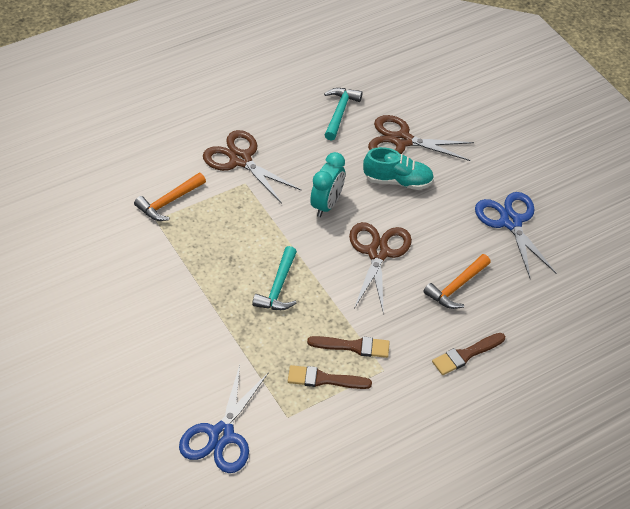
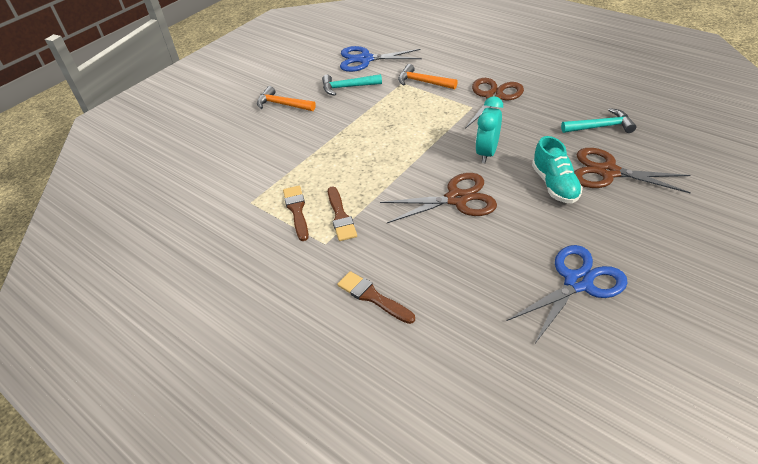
camera: 75 degrees right, 5 degrees down
(221, 435) = (220, 175): blue scissors -> blue scissors (365, 59)
(278, 287) = (378, 156): turquoise hammer -> turquoise hammer (348, 87)
(326, 205) = (487, 153): turquoise clock -> turquoise clock turned 105 degrees clockwise
(402, 140) = (608, 172): brown scissors -> brown scissors turned 60 degrees counterclockwise
(456, 287) = (454, 264): orange hammer -> orange hammer (283, 104)

